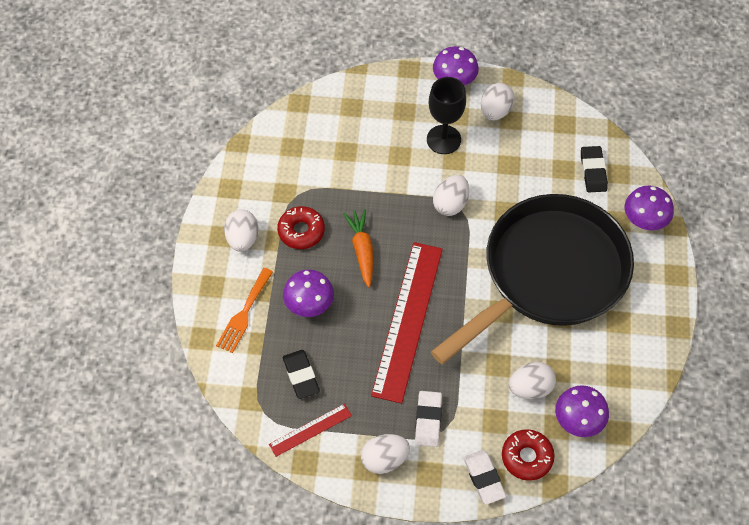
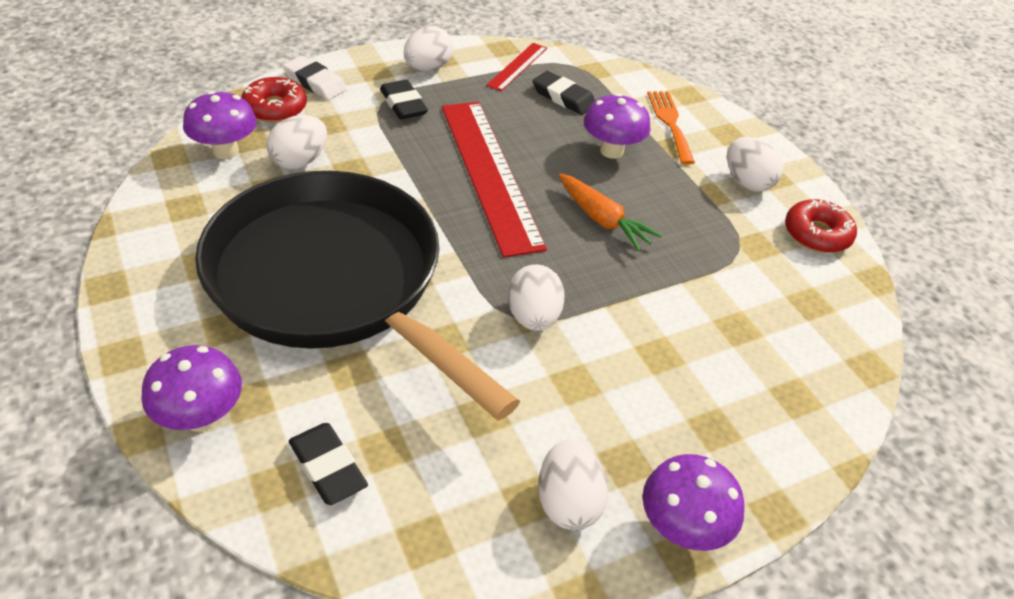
camera: 145 degrees right, 15 degrees down
(301, 231) = (692, 213): red donut -> red donut (817, 234)
(428, 420) = (403, 104): white eraser -> black eraser
(443, 139) = (615, 408): black goblet -> none
(548, 274) = (333, 282): black pan -> black pan turned 120 degrees clockwise

